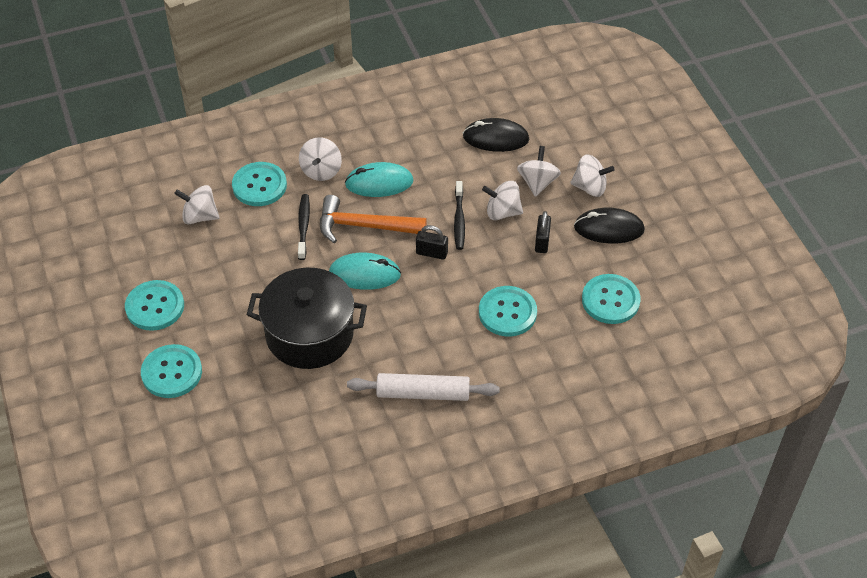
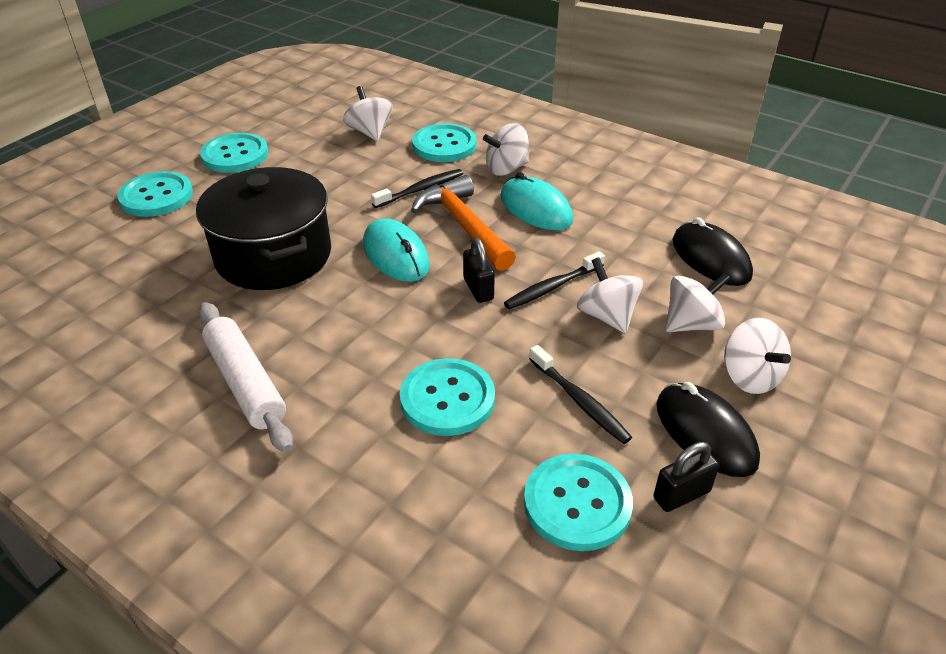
camera: 55 degrees right, 10 degrees down
(542, 242) = (601, 375): black padlock -> black padlock (681, 495)
(552, 261) = (580, 401): none -> black toothbrush

